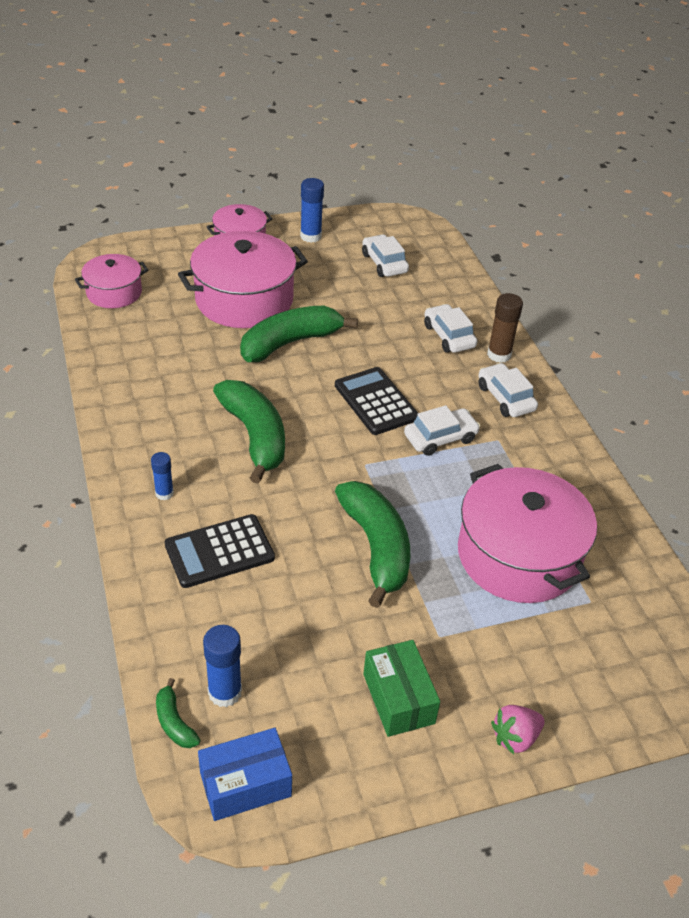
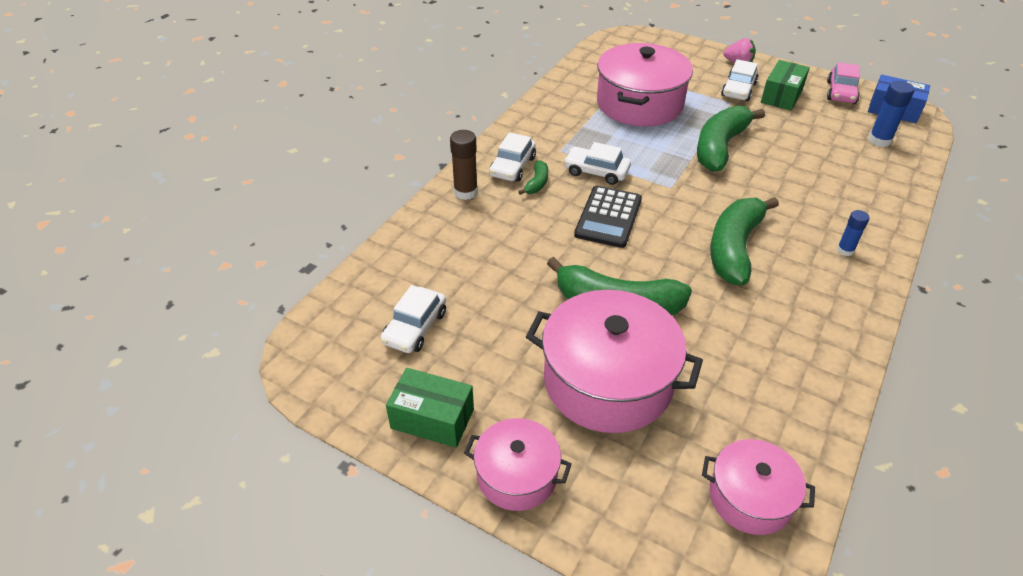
camera: 130 degrees left, 0 degrees up
(174, 722) = (919, 144): green banana -> green banana (537, 183)
(219, 551) = (829, 197): black calculator -> none
(310, 236) = (432, 418): blue glue stick -> green box
(337, 773) = (841, 92): none -> pink car
(449, 336) = (477, 226): white car -> white car (738, 90)

